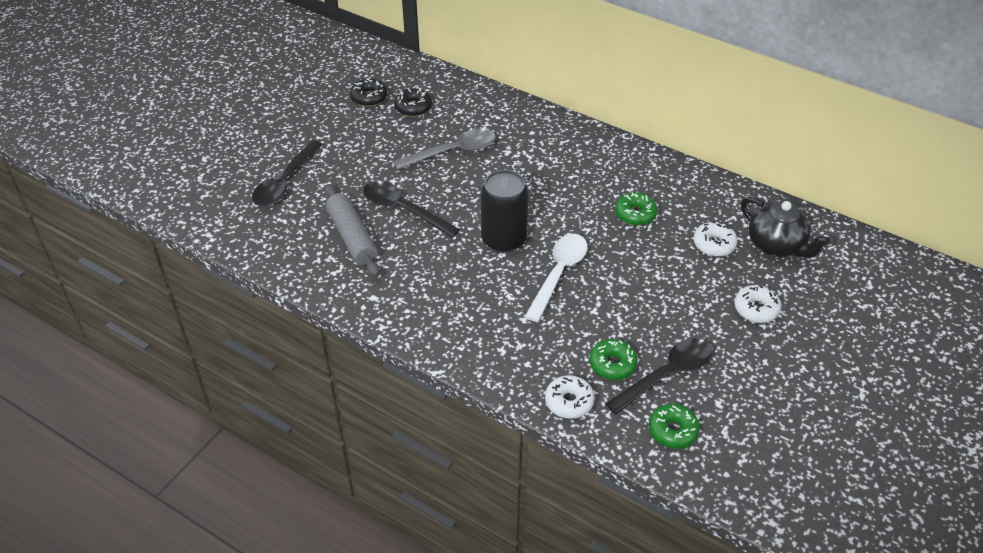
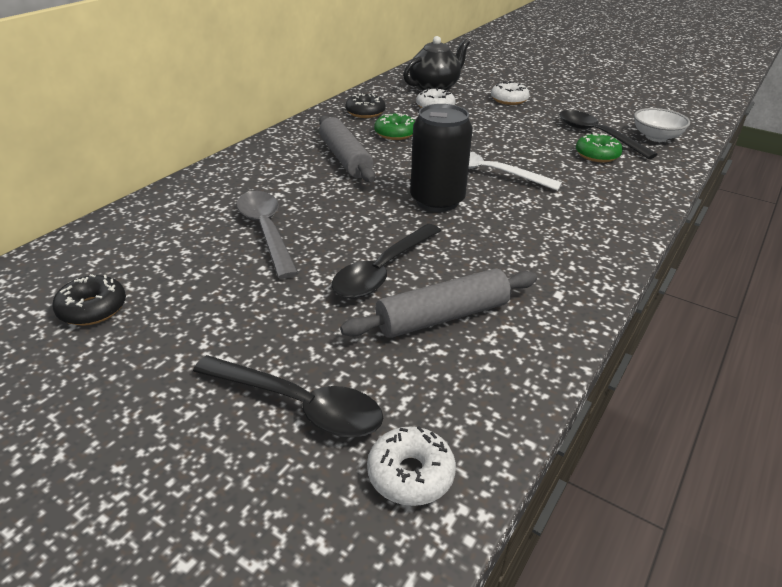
camera: 90 degrees left, 10 degrees down
(413, 107) = (147, 263): black donut -> black donut (365, 112)
(569, 402) = (653, 176): white donut -> white donut (410, 474)
(575, 183) = (345, 158): none -> grey rolling pin
(673, 431) = (656, 137): green donut -> white bowl

